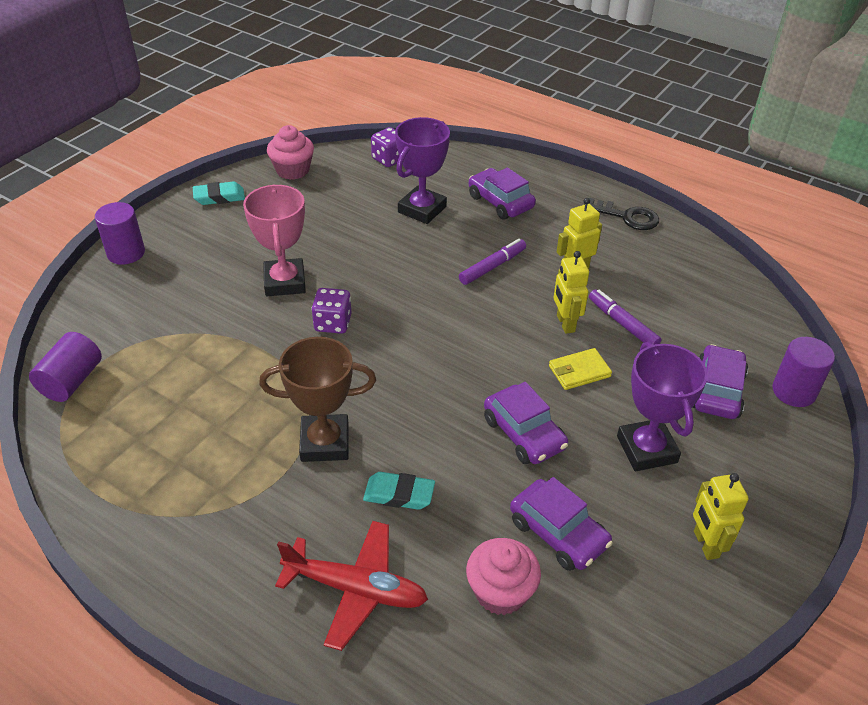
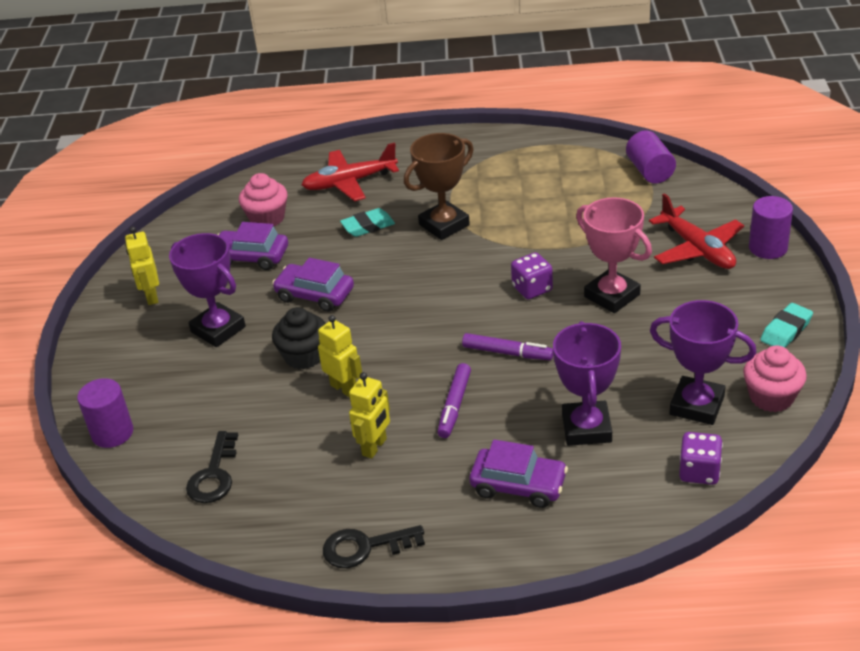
camera: 150 degrees right, 5 degrees down
(170, 281) = (698, 249): none -> red plane
(340, 188) = (697, 405): none -> purple trophy
(579, 371) = (304, 356): yellow wallet -> black cupcake
(622, 324) = (293, 415): purple marker -> purple marker (507, 353)
(705, 544) = (151, 296): yellow robot -> yellow robot turned 150 degrees counterclockwise
(712, 310) = (214, 475): none -> black key
(717, 391) = (180, 399): purple car -> none

